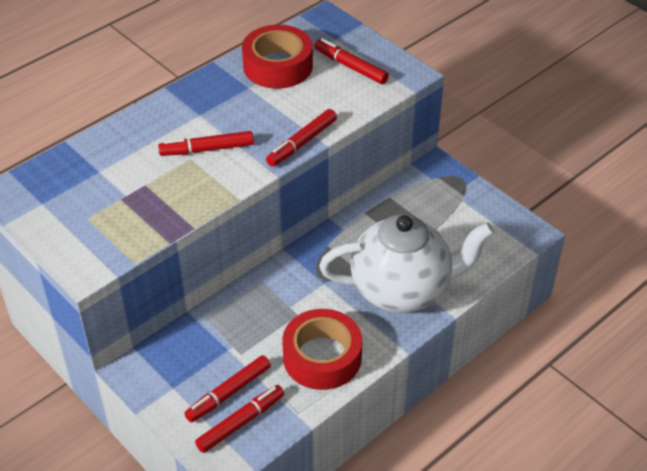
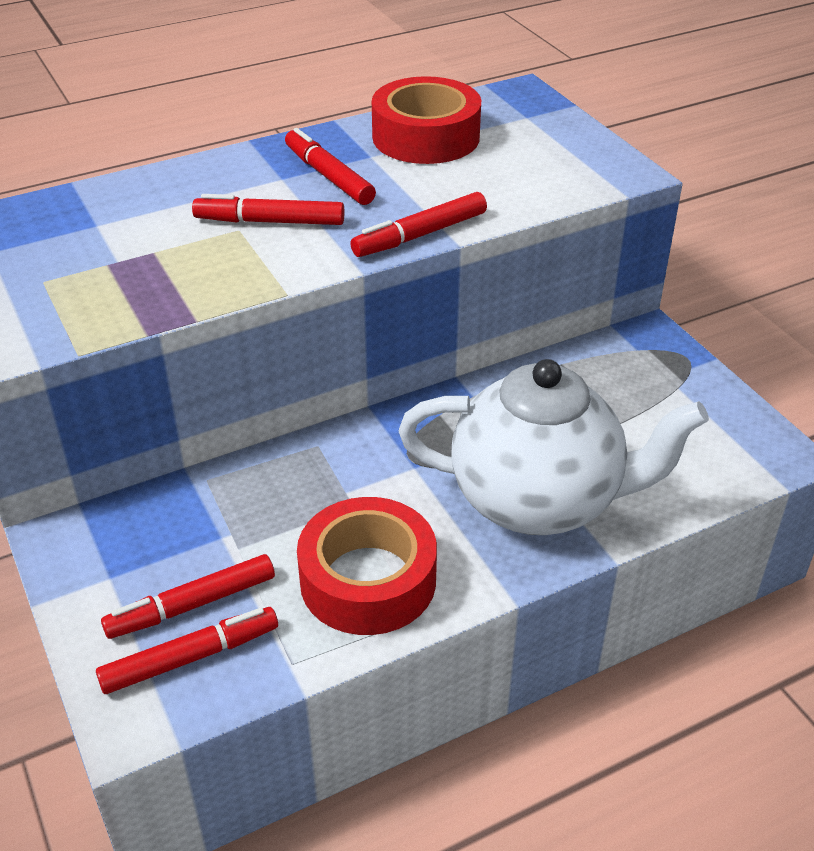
camera: 15 degrees right, 5 degrees down
(350, 66) = (536, 152): red marker -> red marker (329, 176)

